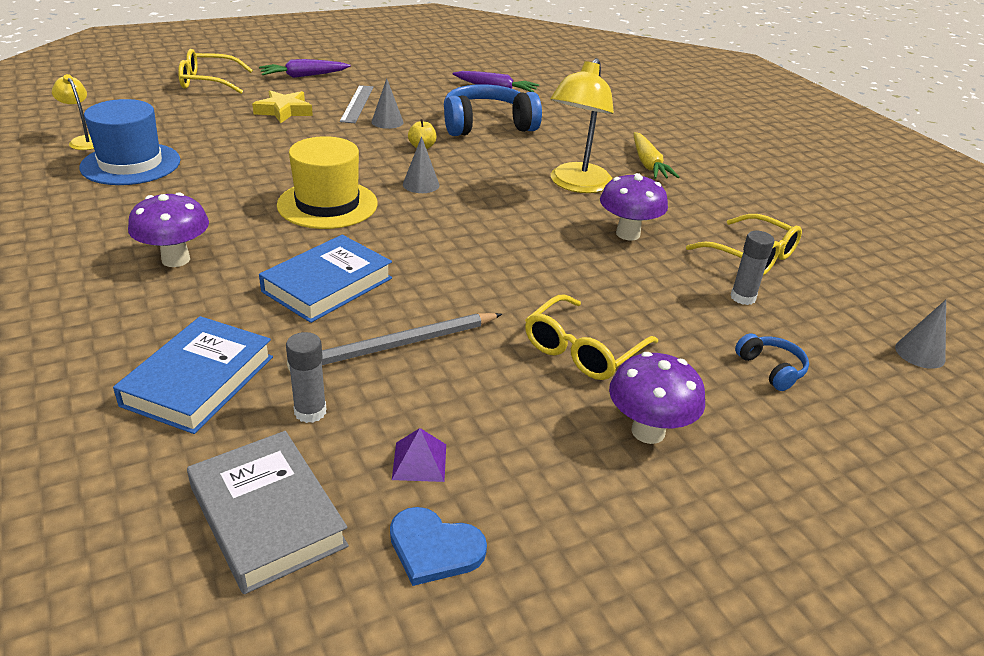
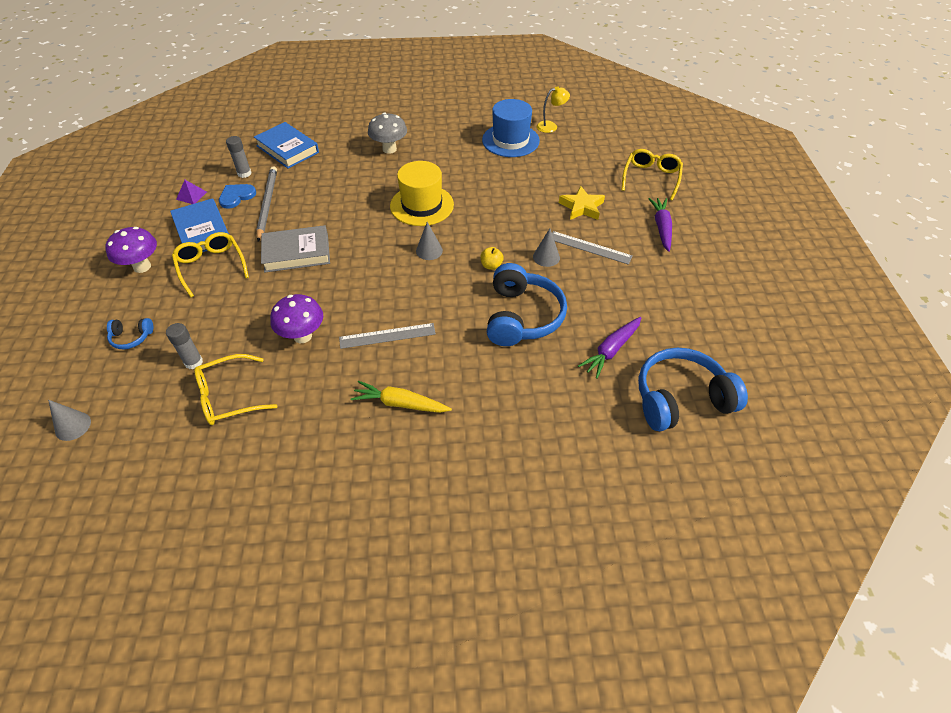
camera: 115 degrees right, 15 degrees up
(176, 259) = (389, 149): purple mushroom -> grey mushroom
(267, 516) = (200, 157): grey book -> grey book (296, 253)
(327, 285) = (334, 192): blue book -> blue book (203, 231)
(434, 548) = (150, 190): blue heart -> blue heart (236, 196)
(523, 67) = (681, 399): none -> blue headphones
(576, 185) = (387, 336): yellow lamp -> grey ruler

